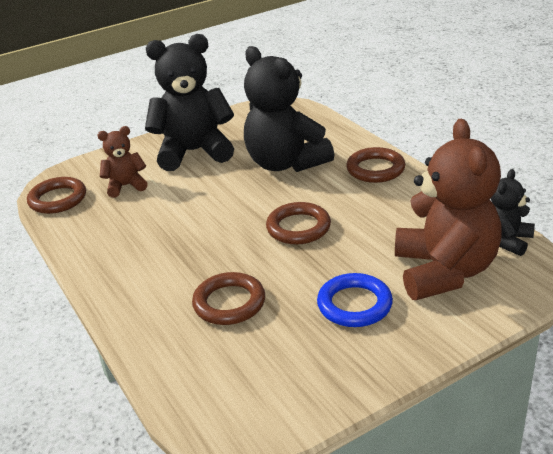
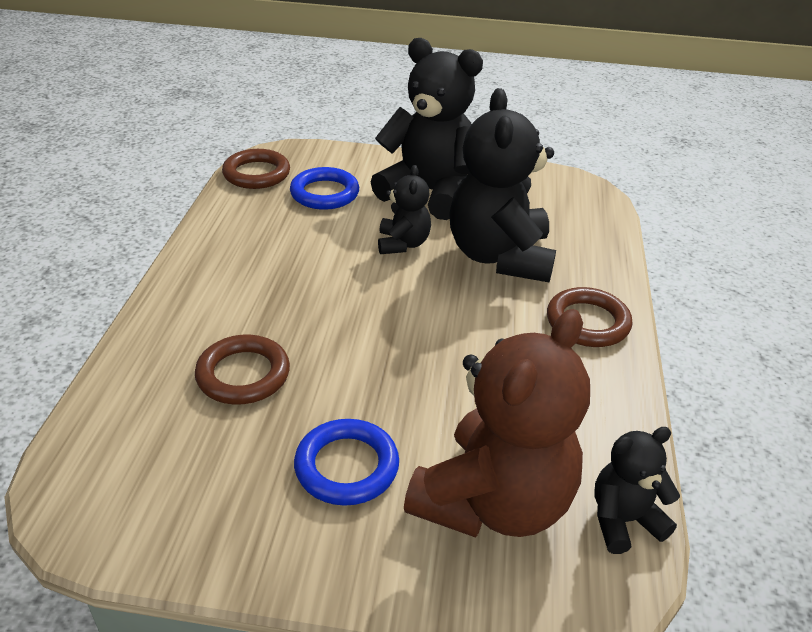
camera: 35 degrees right, 5 degrees up
(126, 186) = (324, 193): brown teddy bear -> blue ring
(220, 186) = (403, 244): none -> black teddy bear
(298, 227) = (413, 338): brown ring -> none

